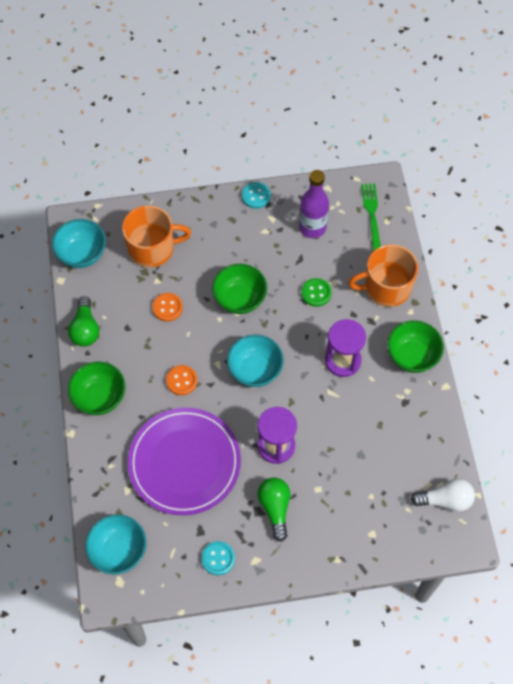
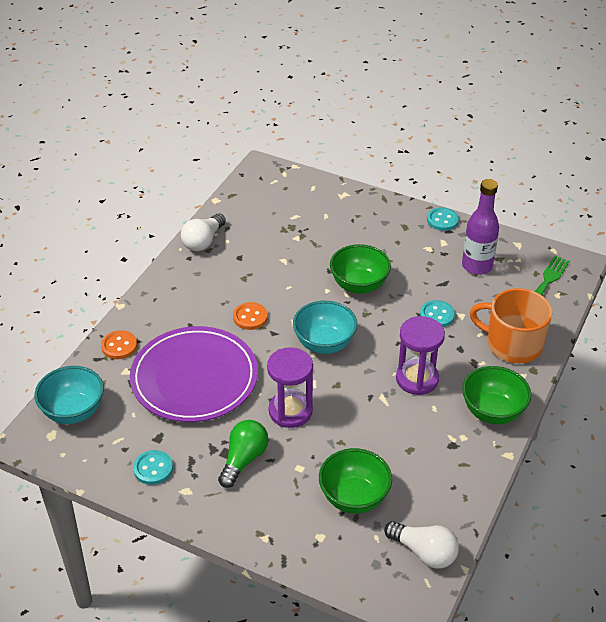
camera: 35 degrees right, 20 degrees down
(82, 254) = (250, 191): turquoise bowl -> none
(85, 329) = (203, 241): green light bulb -> white light bulb
(100, 397) = (168, 293): green bowl -> green bowl (354, 497)
(152, 248) = (314, 214): orange mug -> none
(167, 308) = (287, 260): orange button -> orange button (119, 346)
(316, 293) = (437, 315): green button -> turquoise button

